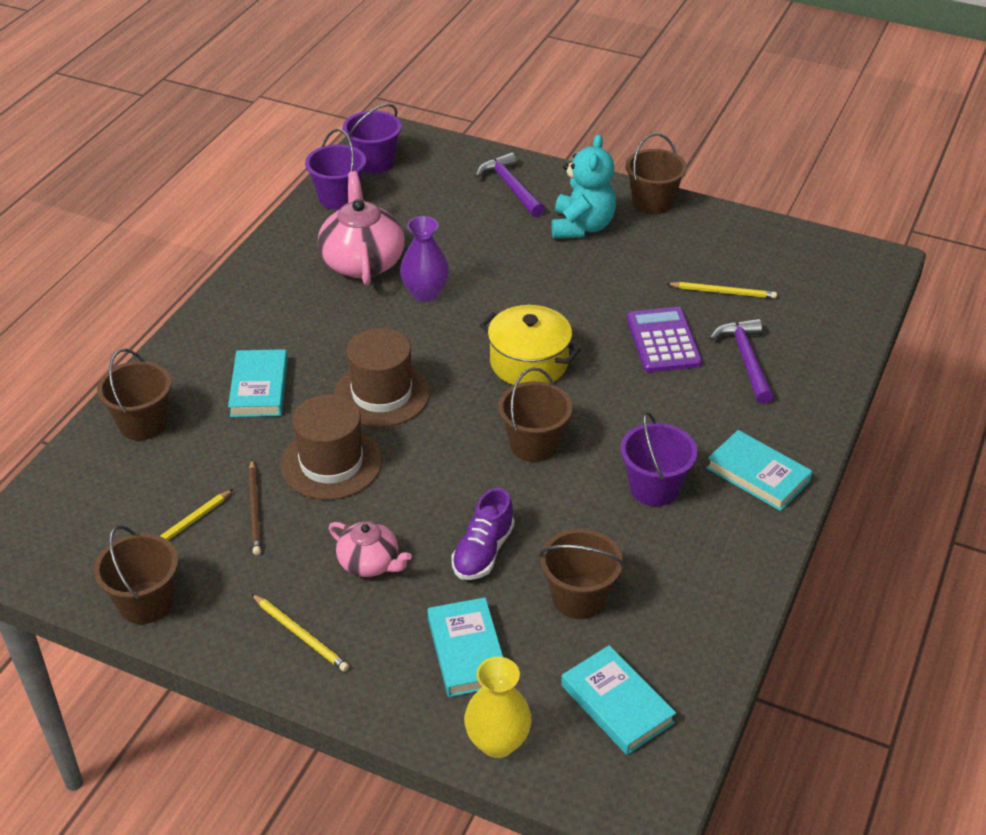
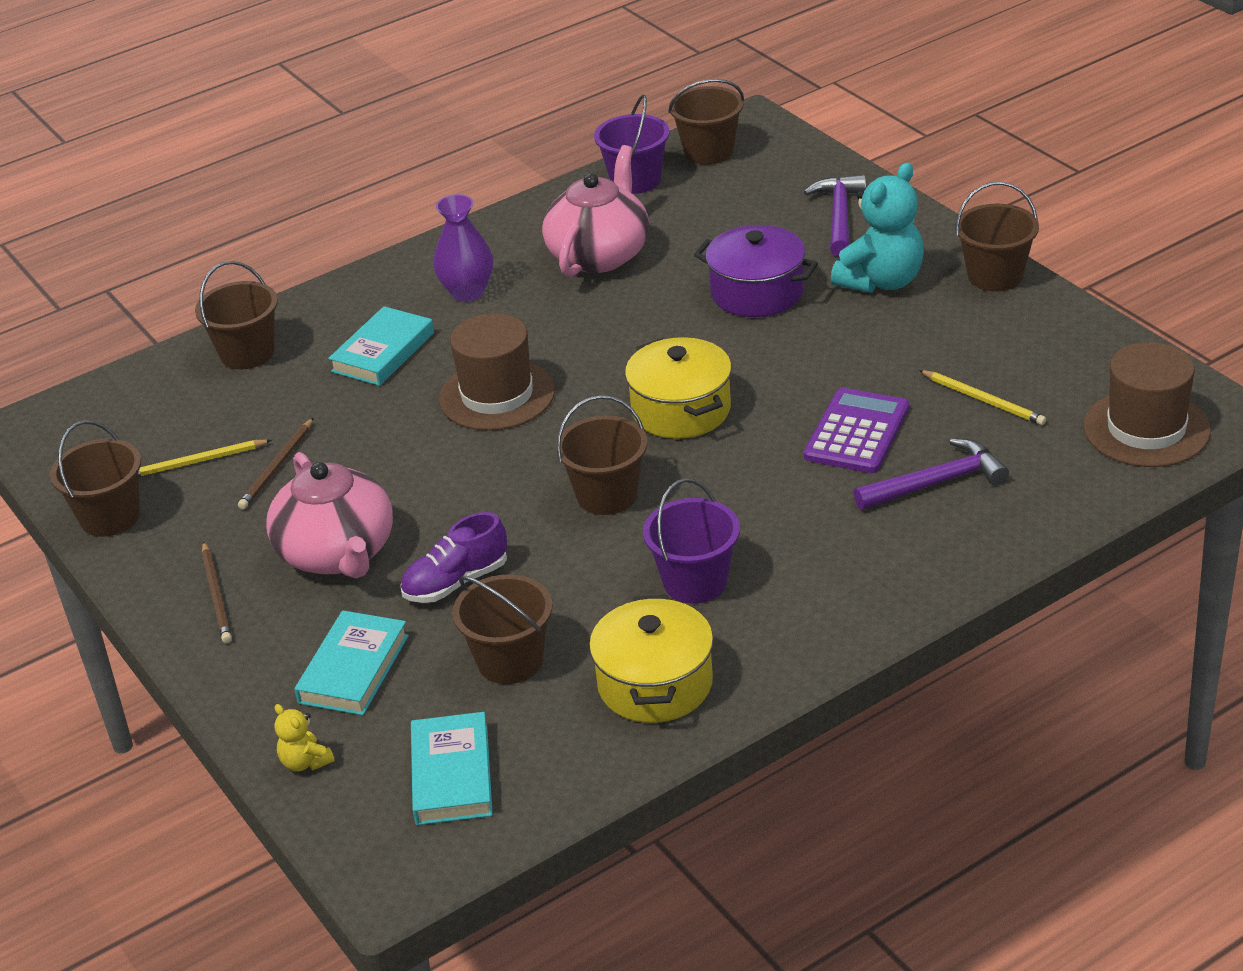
camera: 35 degrees right, 5 degrees down
(300, 635) = (216, 595): yellow pencil -> brown pencil
(331, 463) = (387, 447): brown hat -> brown hat (1146, 429)
(370, 563) = (337, 553): pink teapot -> pink teapot, size x1.73
(374, 162) = (709, 152): purple bucket -> brown bucket
(425, 293) = (636, 306): purple vase -> purple vase (467, 292)
(497, 742) = (305, 762): yellow vase -> yellow teddy bear
(504, 259) = (757, 292): none -> purple pot
(696, 574) = (655, 684): none -> yellow pot
(746, 360) = (936, 482): purple hammer -> purple hammer turned 45 degrees clockwise
(758, 474) = (827, 608): turquoise book -> none

